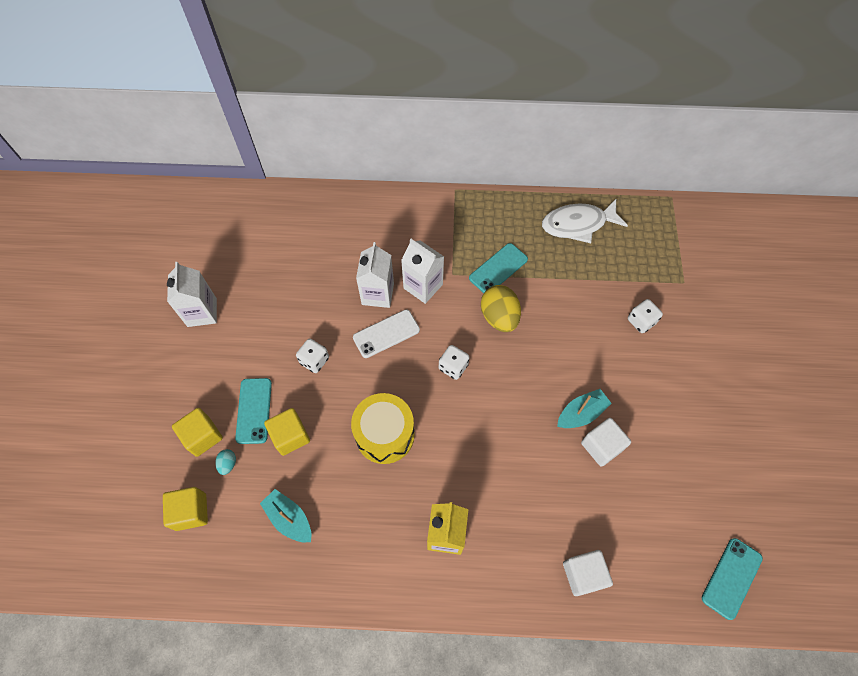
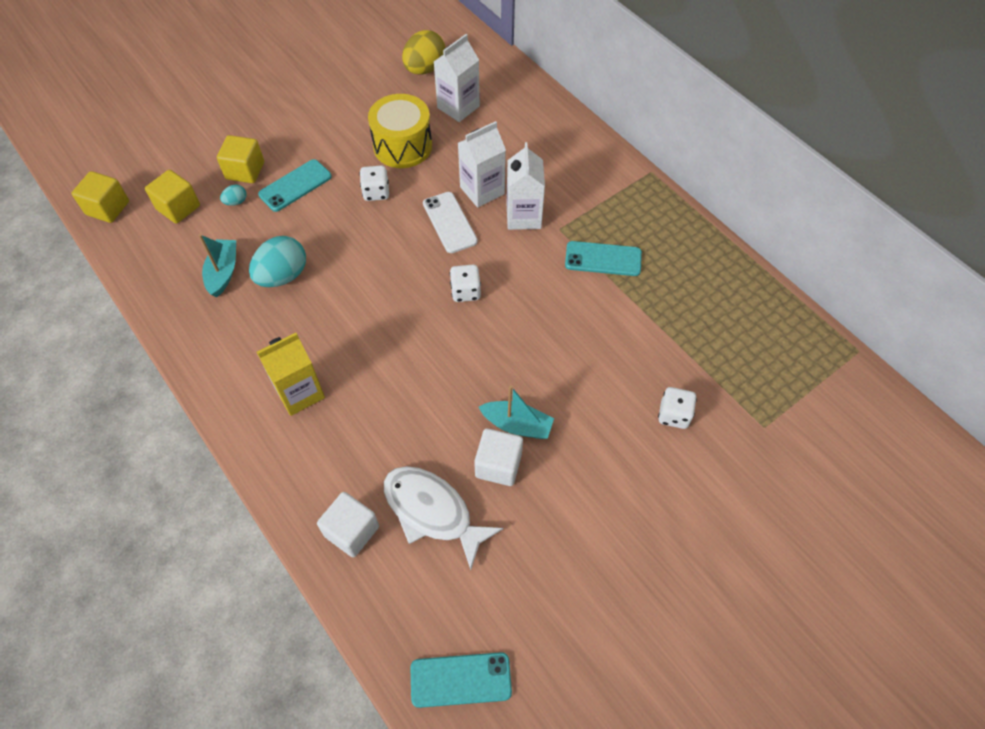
camera: 50 degrees right, 5 degrees down
(202, 312) = (349, 95): white carton -> white carton (458, 107)
(290, 436) = (294, 224): yellow cube -> yellow cube (108, 208)
(332, 477) = (283, 276): none -> turquoise egg
(385, 434) = (353, 286): yellow drum -> yellow drum (402, 146)
(386, 334) = (449, 222): white phone -> white phone turned 45 degrees clockwise
(499, 317) = (552, 293): yellow egg -> yellow egg (424, 69)
(578, 224) = (725, 290): white fish -> white fish (432, 512)

